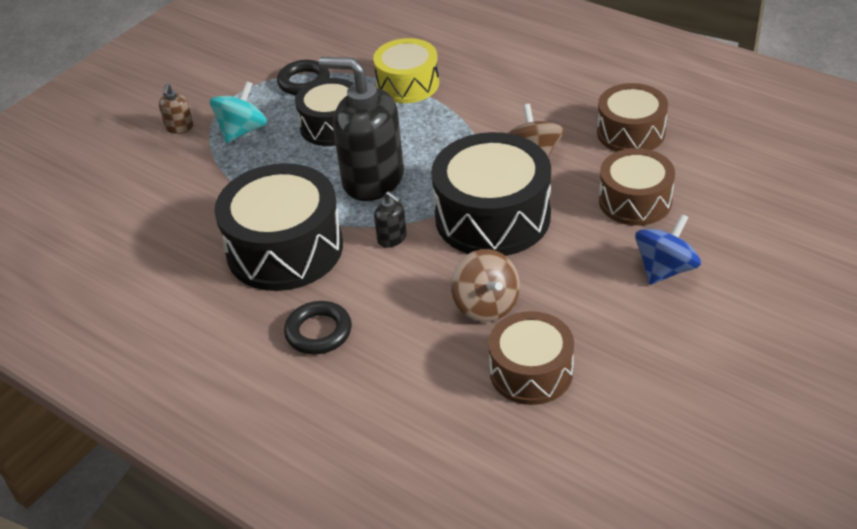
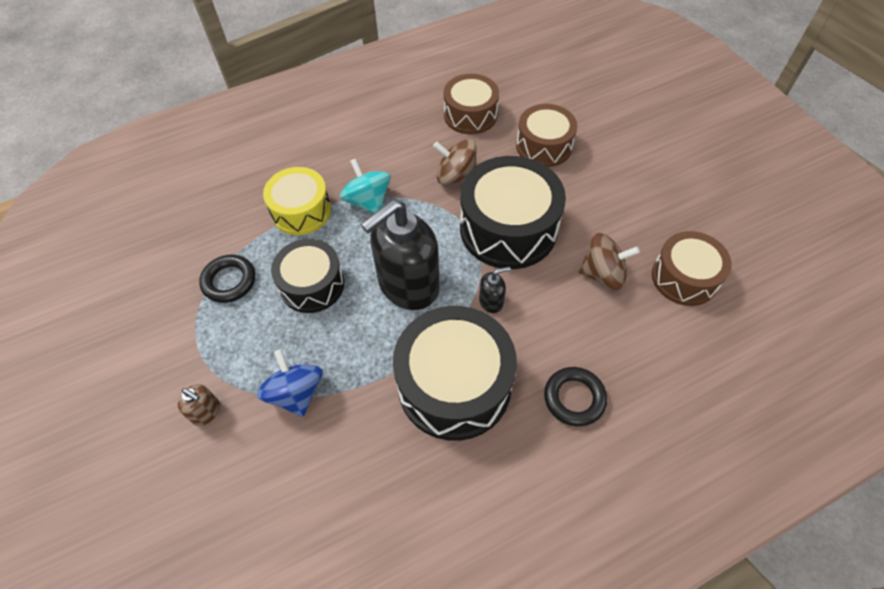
camera: 65 degrees left, 15 degrees up
(242, 131) = (259, 358): turquoise spinning top -> turquoise spinning top (368, 201)
(665, 269) = (621, 163): blue spinning top -> blue spinning top (296, 393)

